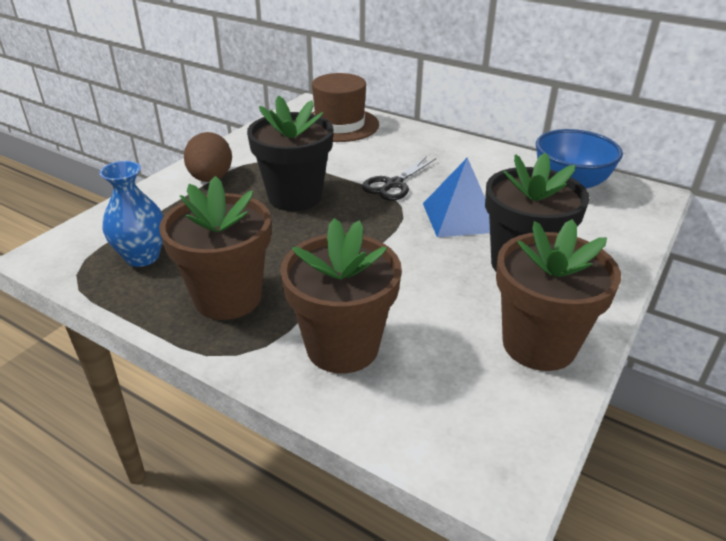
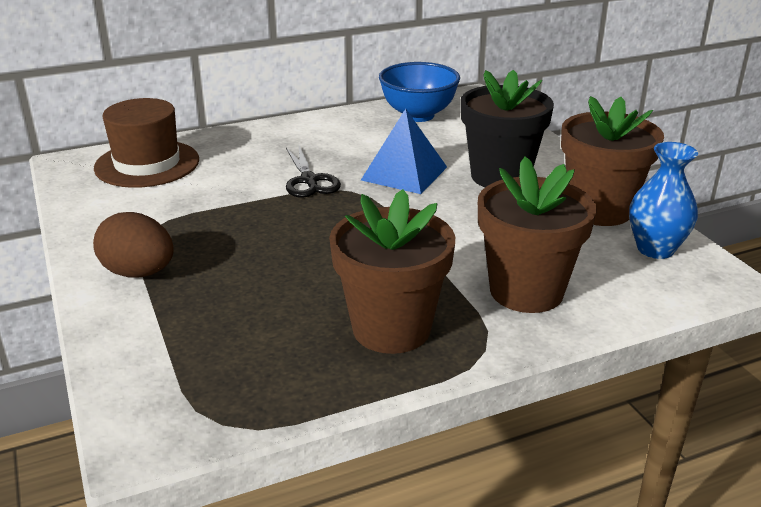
camera: 55 degrees left, 5 degrees down
(142, 257) = (247, 364): blue vase -> blue vase (655, 249)
(295, 197) = (257, 236): black flower pot -> none

